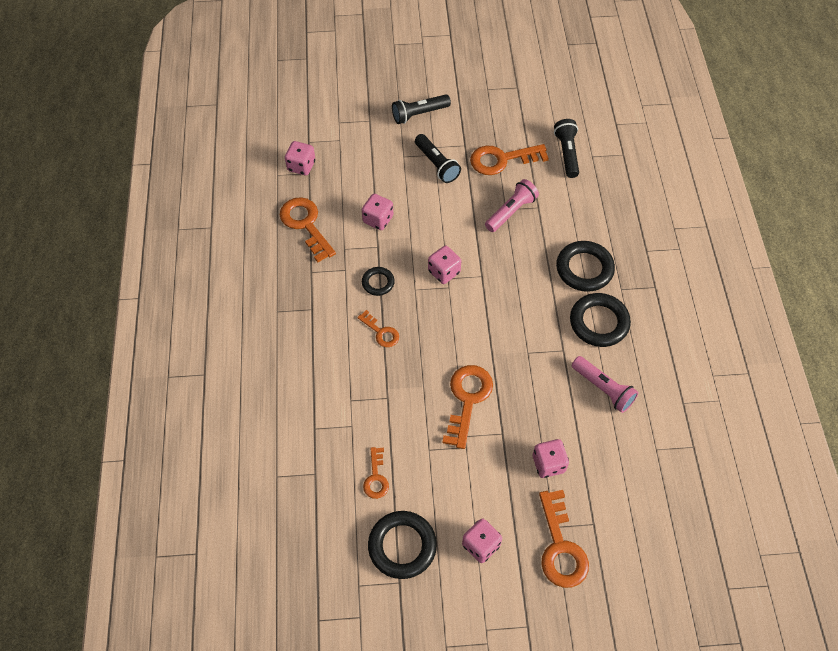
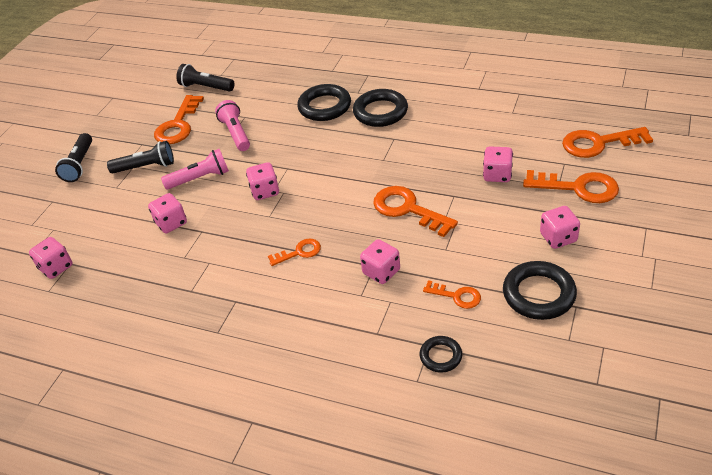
camera: 60 degrees left, 15 degrees down
(306, 225) = (131, 281): orange key -> orange key (598, 143)
(378, 283) = (242, 241): black ring -> black ring (440, 356)
(382, 406) = (381, 272): none -> pink dice
(603, 389) = (443, 125): pink flashlight -> pink flashlight (200, 178)

